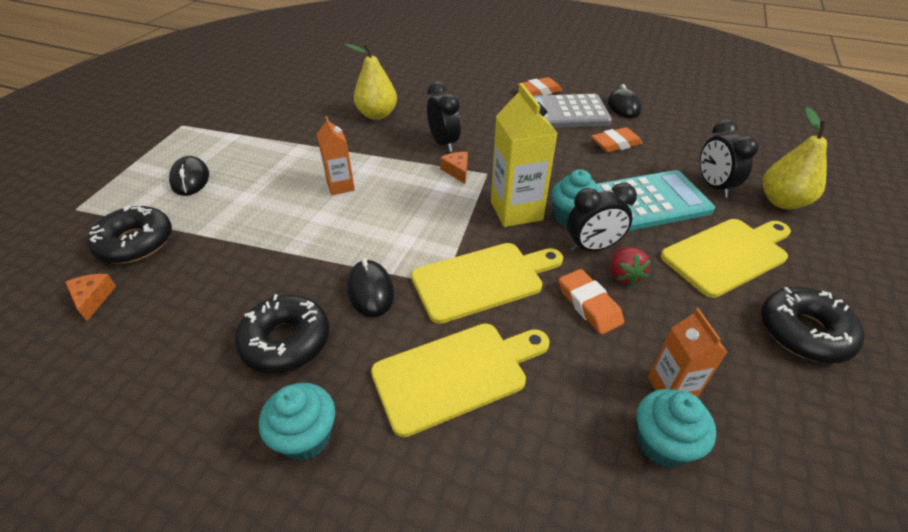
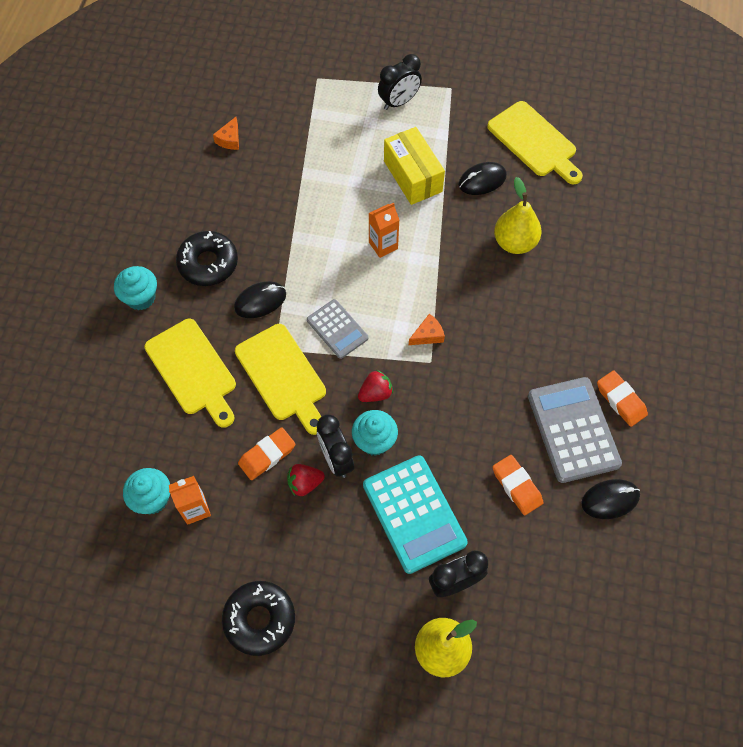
camera: 80 degrees right, 20 degrees up
(93, 298) = (230, 139): orange cheese -> orange cheese turned 135 degrees clockwise
(135, 243) = (286, 135): black donut -> none
(190, 179) = (369, 133): black mouse -> black mouse (482, 180)
(268, 158) = (412, 176): none -> yellow box
(432, 229) = (337, 329): none -> grey calculator
(443, 143) = (474, 315): black clock -> black clock (399, 102)
(516, 211) = (375, 393): yellow carton -> red strawberry
(727, 255) = (345, 576): yellow cutting board -> yellow cutting board (534, 142)

